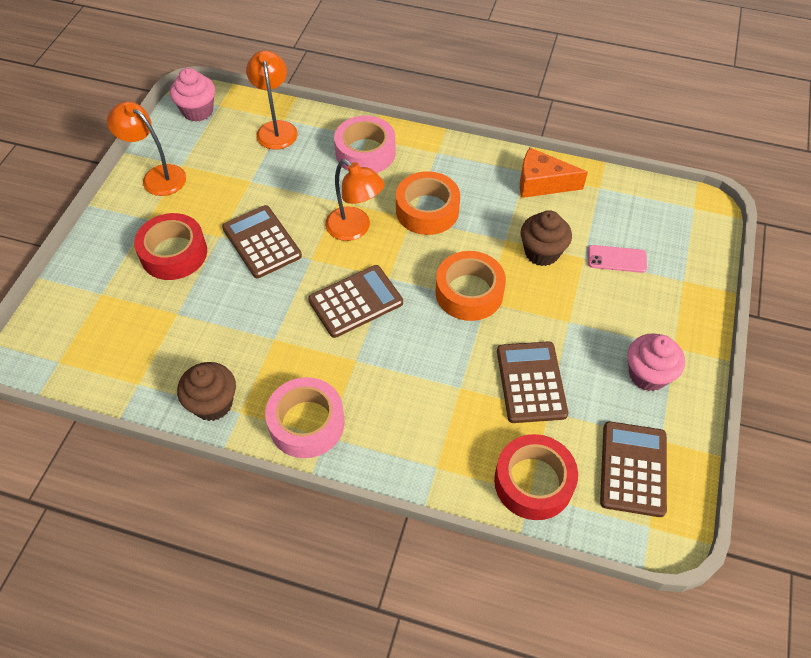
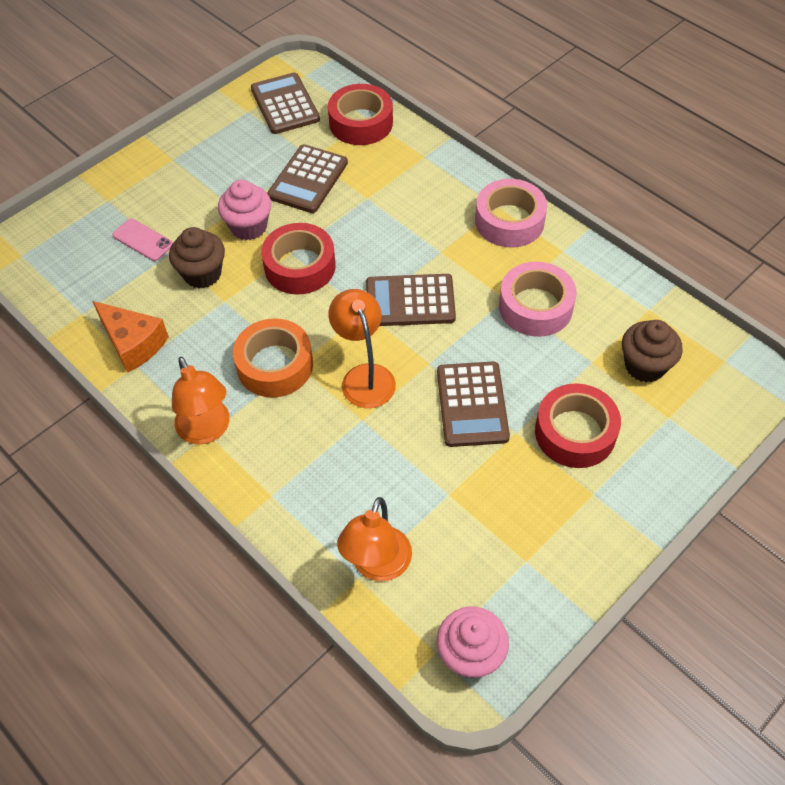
camera: 150 degrees left, 0 degrees up
(157, 176) = (563, 556): orange lamp -> orange lamp (207, 430)
(213, 404) = (584, 266): brown cupcake -> brown cupcake (645, 366)
(365, 152) = (289, 472): pink tape -> pink tape (535, 307)
(469, 292) = (300, 266): orange tape -> red tape
(633, 469) = (285, 104): brown calculator -> brown calculator turned 120 degrees clockwise
(647, 375) = (214, 150): pink cupcake -> pink cupcake (248, 227)

